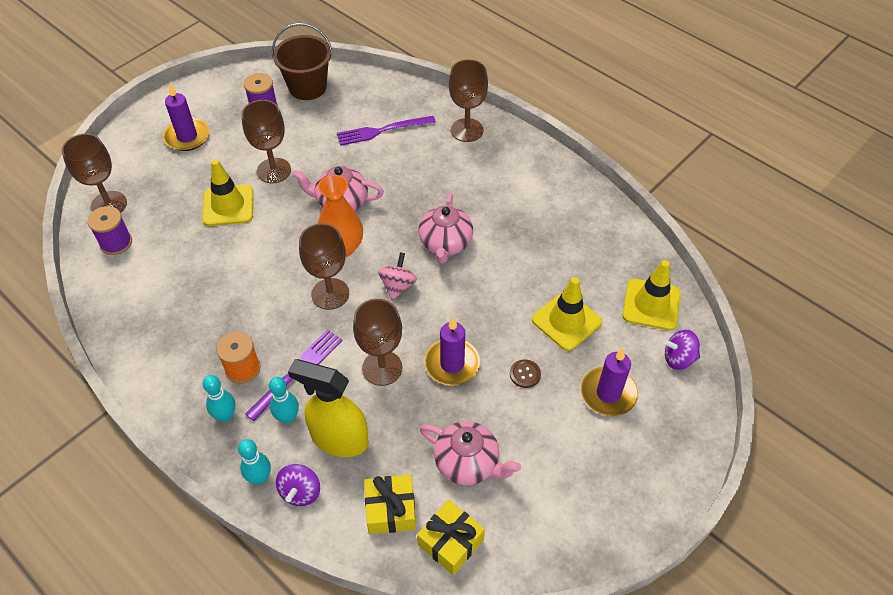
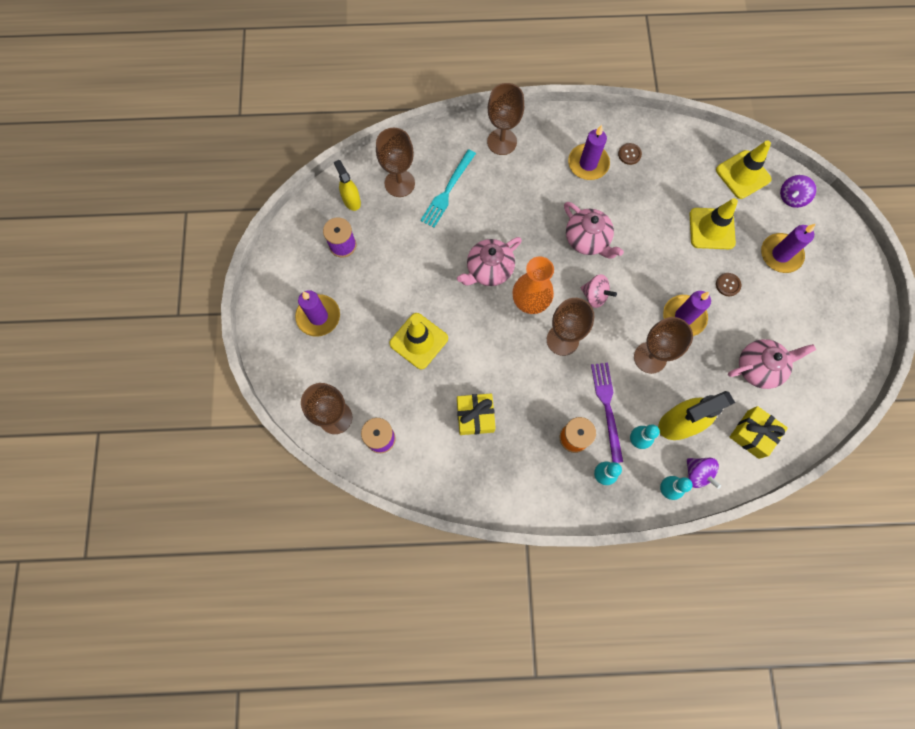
camera: 45 degrees left, 20 degrees up
(274, 170) = (414, 287): brown goblet -> brown goblet (399, 183)
(307, 87) = (351, 200): brown bucket -> yellow spray bottle
(382, 130) = (447, 191): purple fork -> turquoise fork
(398, 286) = (595, 296): pink spinning top -> pink spinning top turned 150 degrees clockwise
(450, 542) = (801, 420): yellow gift -> yellow gift (475, 416)
(517, 193) = (588, 164): none -> purple candle
(562, 213) = (629, 154): none -> brown button

